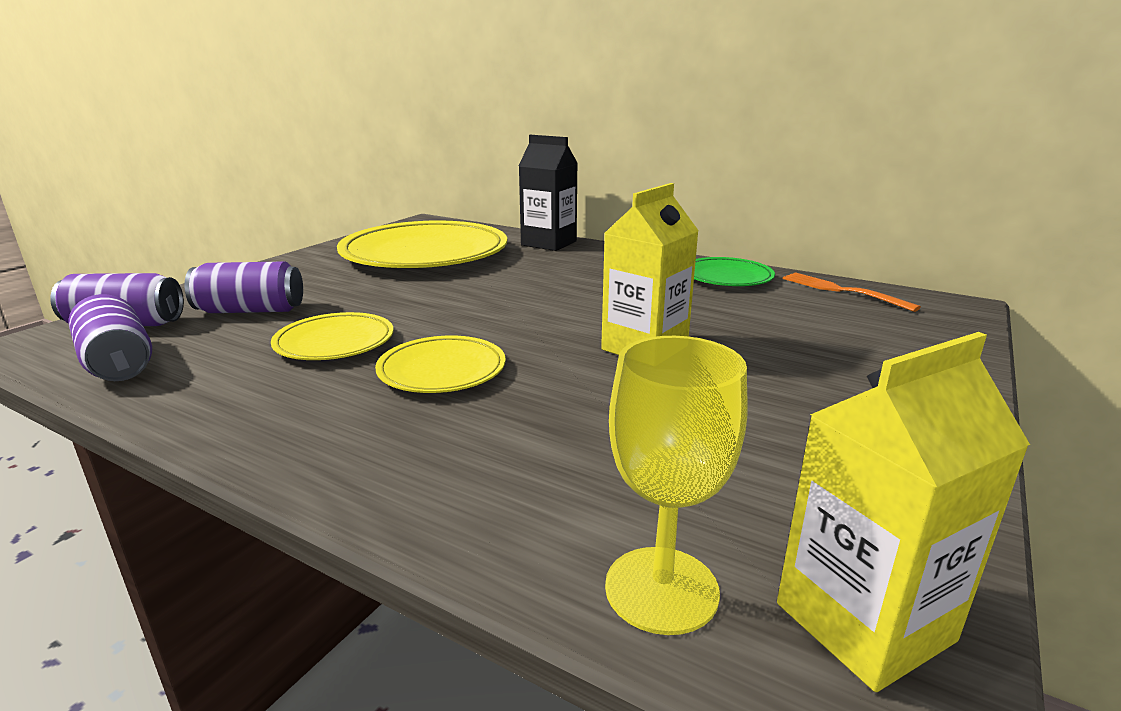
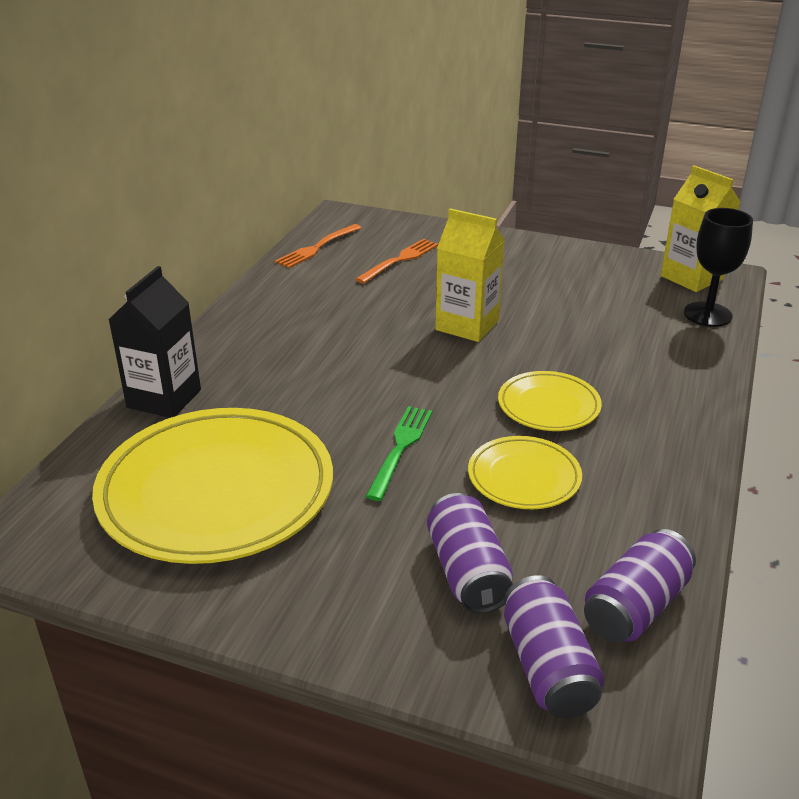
camera: 100 degrees left, 10 degrees up
(426, 301) = (400, 448): none -> green fork
(661, 589) = (707, 314): yellow goblet -> black goblet
(727, 277) = (288, 291): green plate -> none
(825, 327) = (399, 260): none -> orange fork

